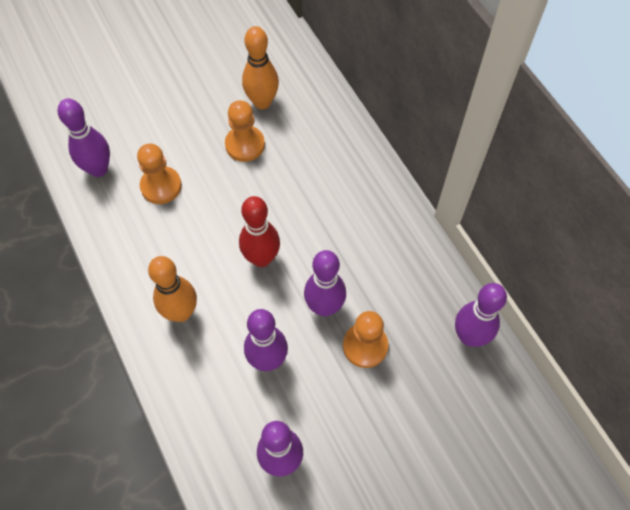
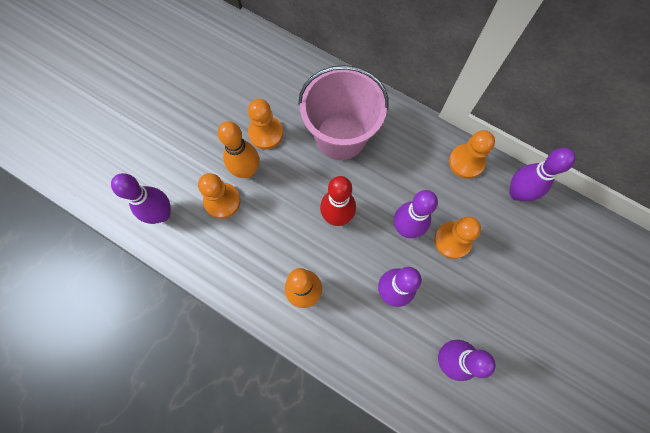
camera: 30 degrees left, 10 degrees up
(262, 102) = (257, 92): orange bowling pin -> orange bowling pin (247, 171)
(317, 185) = (340, 137): none -> pink bucket
(433, 276) = (466, 162): none -> orange pawn

